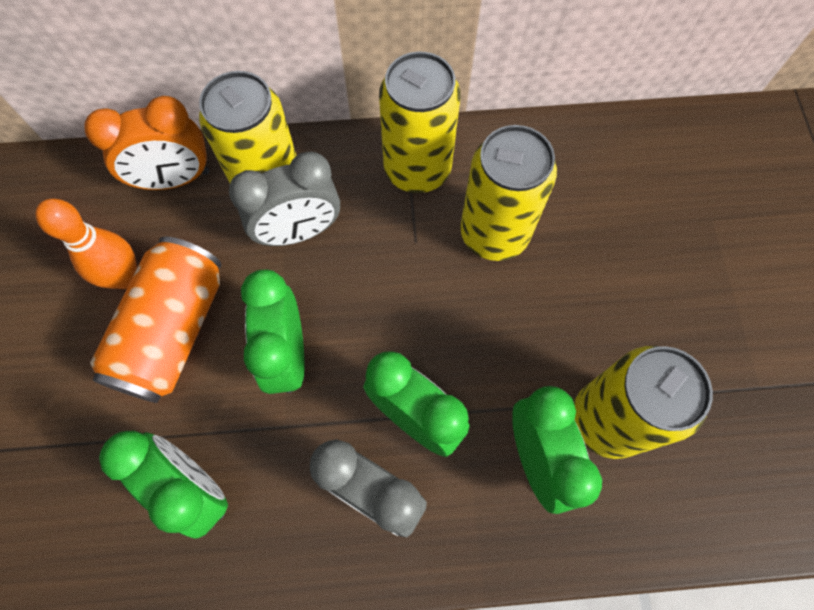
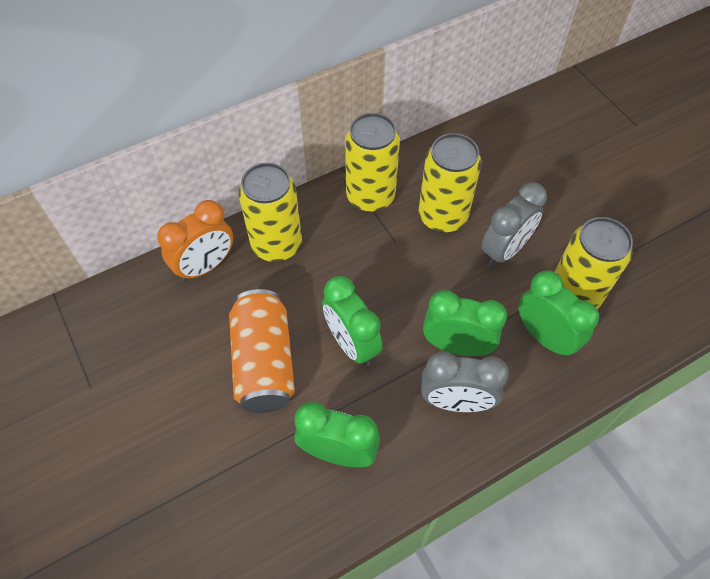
camera: 25 degrees left, 10 degrees down
(125, 277) = (208, 343): orange bowling pin -> none
(299, 232) = (314, 265): grey clock -> grey clock (505, 250)

